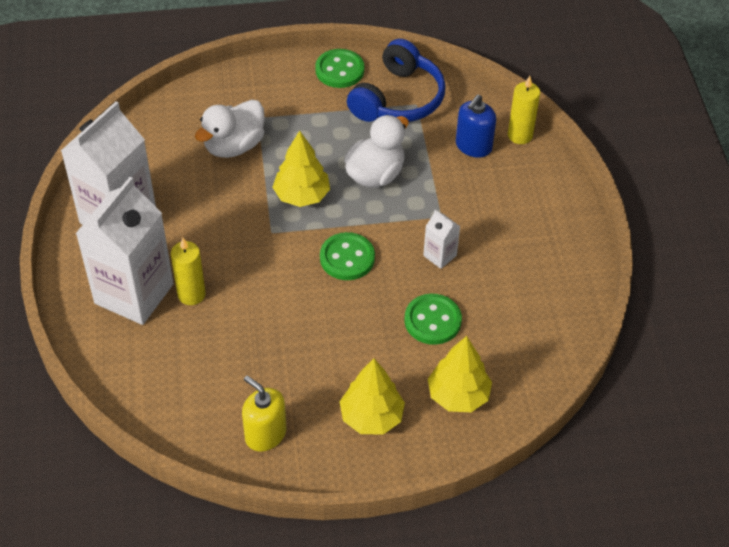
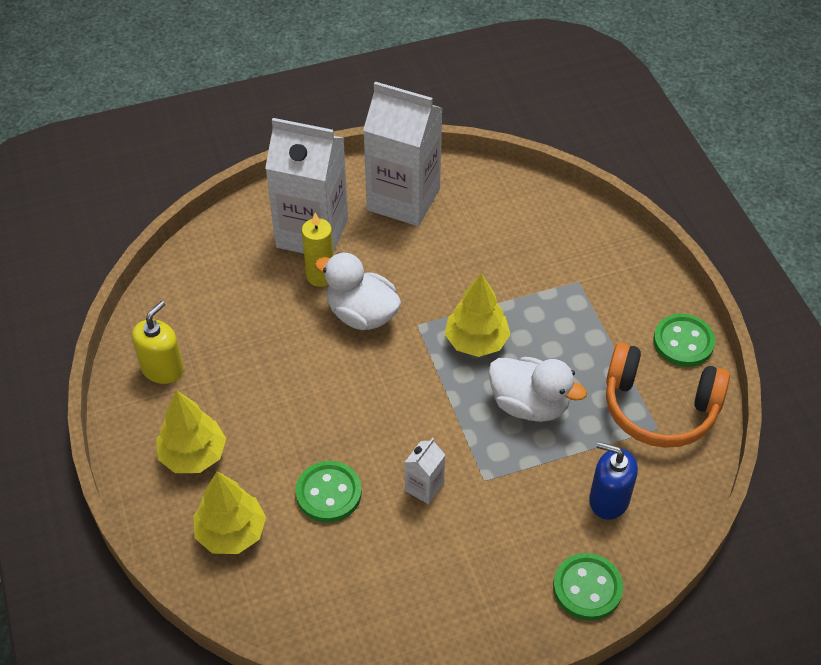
camera: 80 degrees right, 0 degrees up
(234, 146) = (529, 269): white duck -> white duck (361, 314)
(347, 258) = (398, 398): green button -> green button (587, 588)
(398, 99) = (659, 408): blue headphones -> orange headphones
(520, 135) = (646, 550): yellow candle -> none

